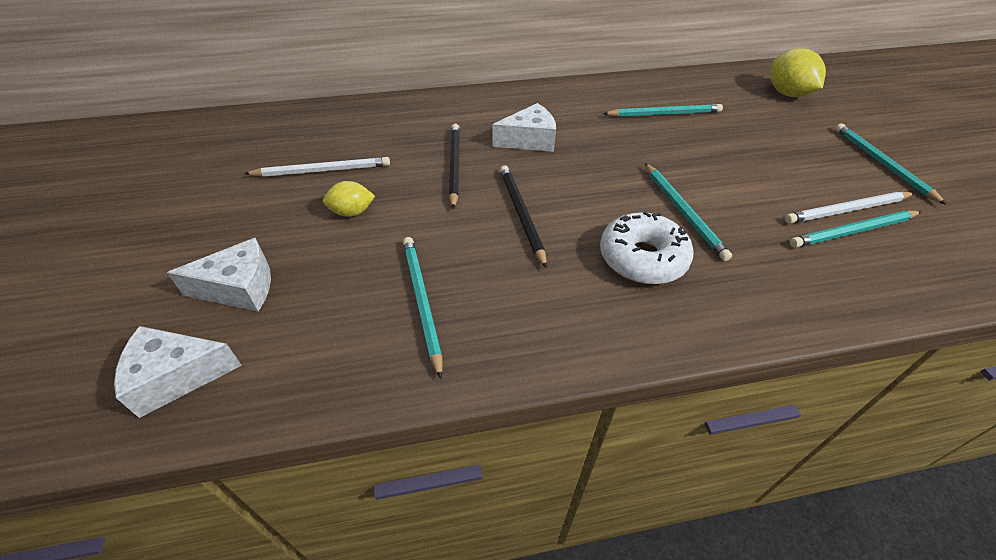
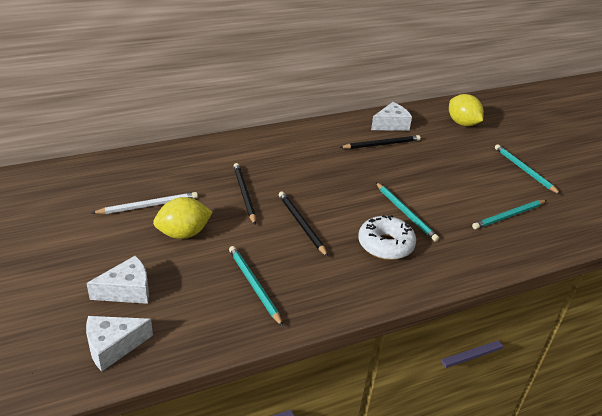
camera: 15 degrees left, 10 degrees down
(352, 212) = (183, 233): yellow lemon -> yellow lemon, size x1.66
(529, 140) = (292, 171): white cheese -> white cheese (391, 125)
(664, 114) = (381, 144): turquoise pencil -> black pencil
(847, 210) = (504, 203): white pencil -> none

